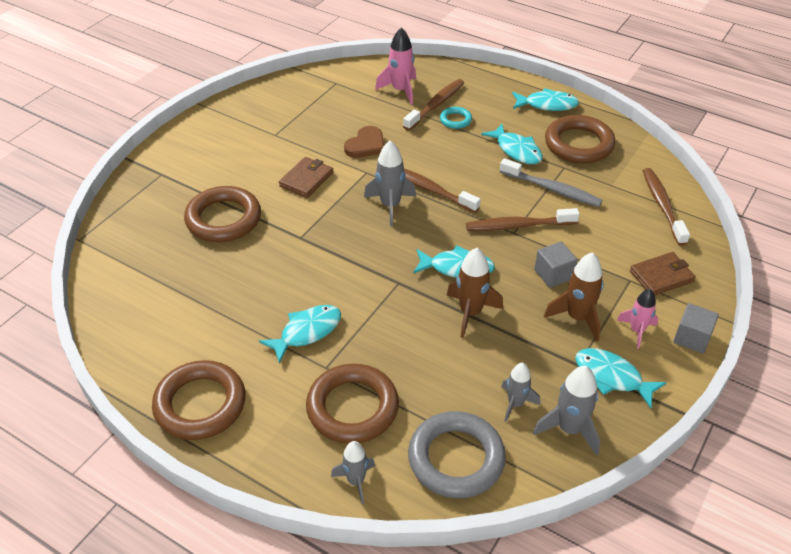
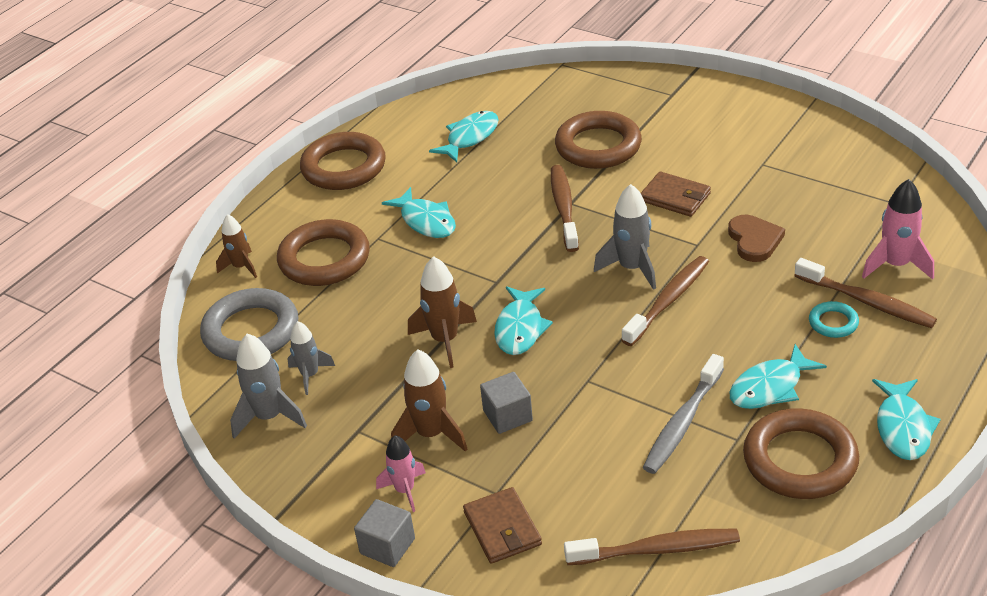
camera: 95 degrees right, 5 degrees down
(356, 481) = (241, 267): grey rocket -> brown rocket
(366, 145) = (754, 240): brown heart -> brown heart turned 135 degrees counterclockwise
(518, 226) = (600, 385): brown toothbrush -> brown toothbrush (564, 208)
(612, 377) = (335, 459): turquoise fish -> turquoise fish (470, 137)

